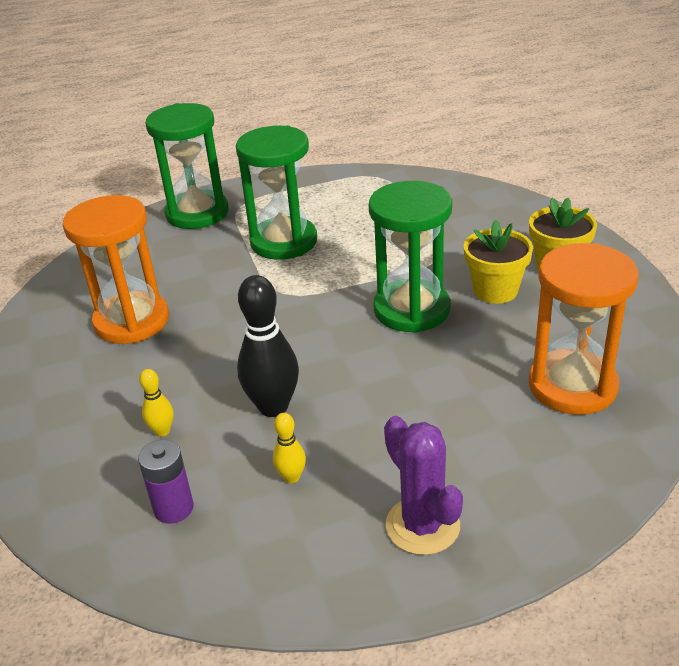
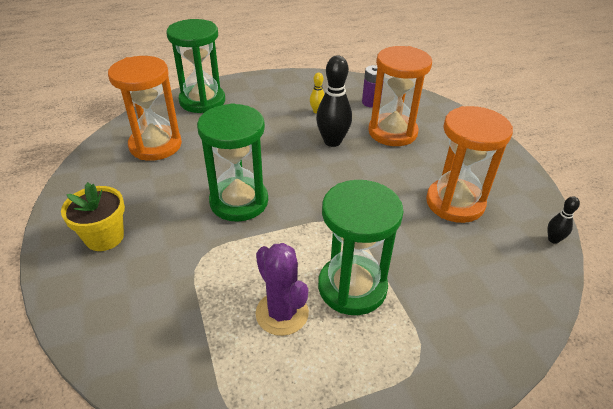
camera: 175 degrees right, 5 degrees up
(47, 289) = (553, 239): none -> black bowling pin
(162, 431) = (392, 132): yellow bowling pin -> orange hourglass
(197, 213) = (467, 347): green hourglass -> green hourglass (202, 101)
(422, 526) = (257, 94): purple cactus -> purple cactus (282, 313)
(495, 290) = (169, 215): yellow flower pot -> none

